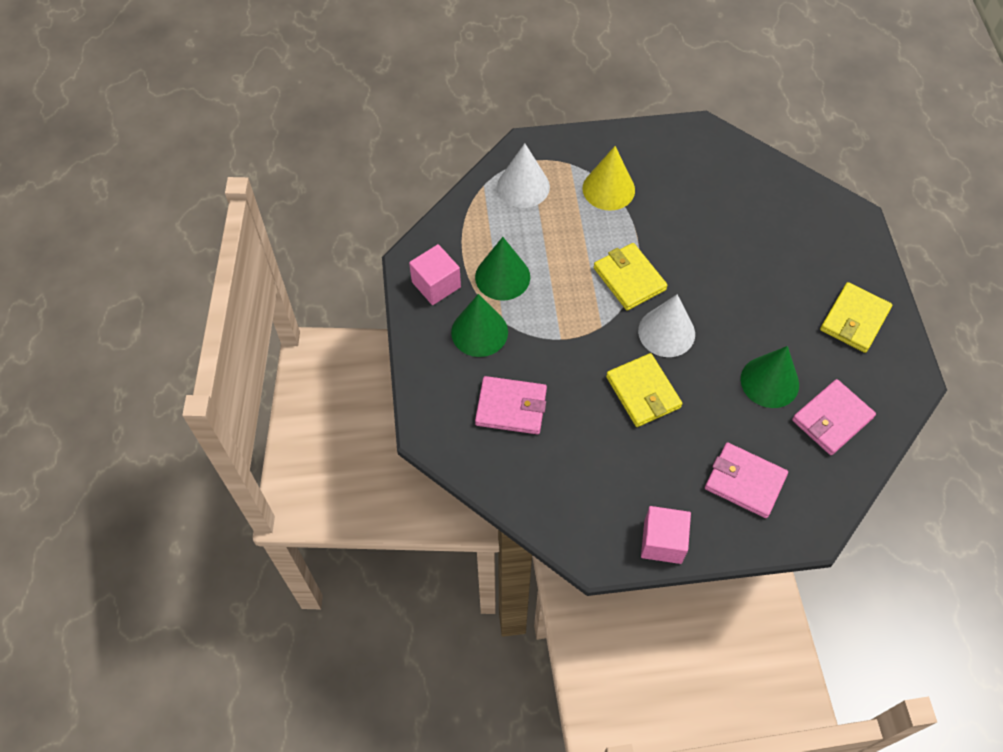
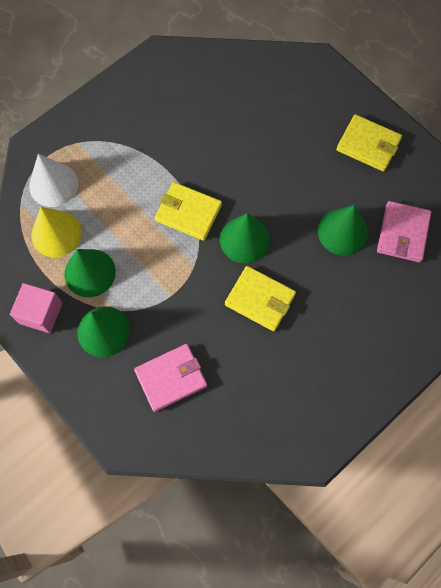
camera: 35 degrees left, 10 degrees up
(608, 189) = (122, 146): yellow cone -> yellow cone (56, 234)
(662, 542) = (352, 409): pink cube -> none
(666, 332) = (244, 239): white cone -> green cone
(745, 482) = (376, 322): pink wallet -> none
(854, 320) = (368, 145): yellow wallet -> yellow wallet turned 60 degrees counterclockwise

